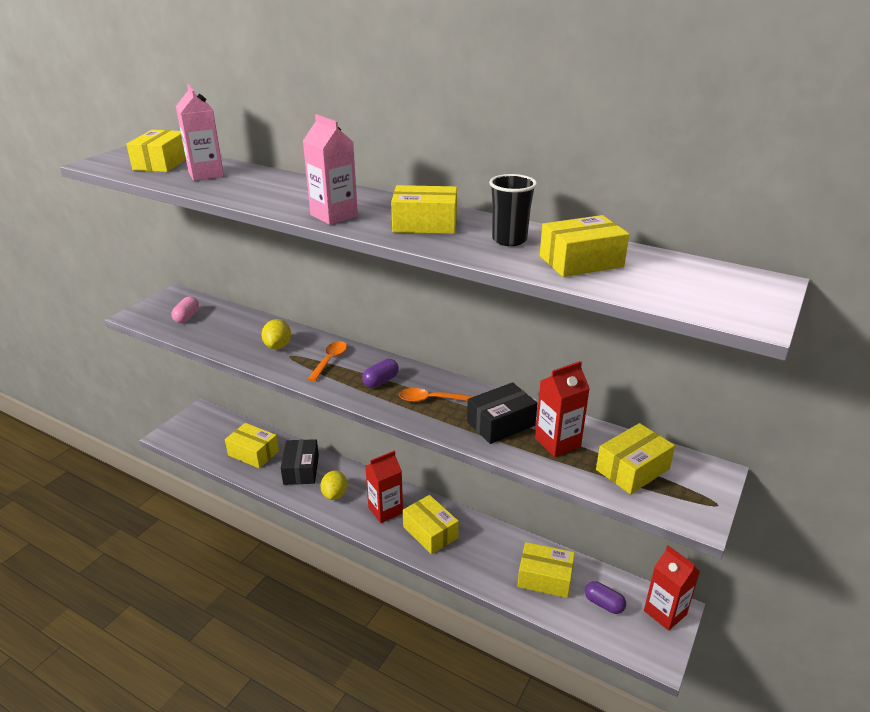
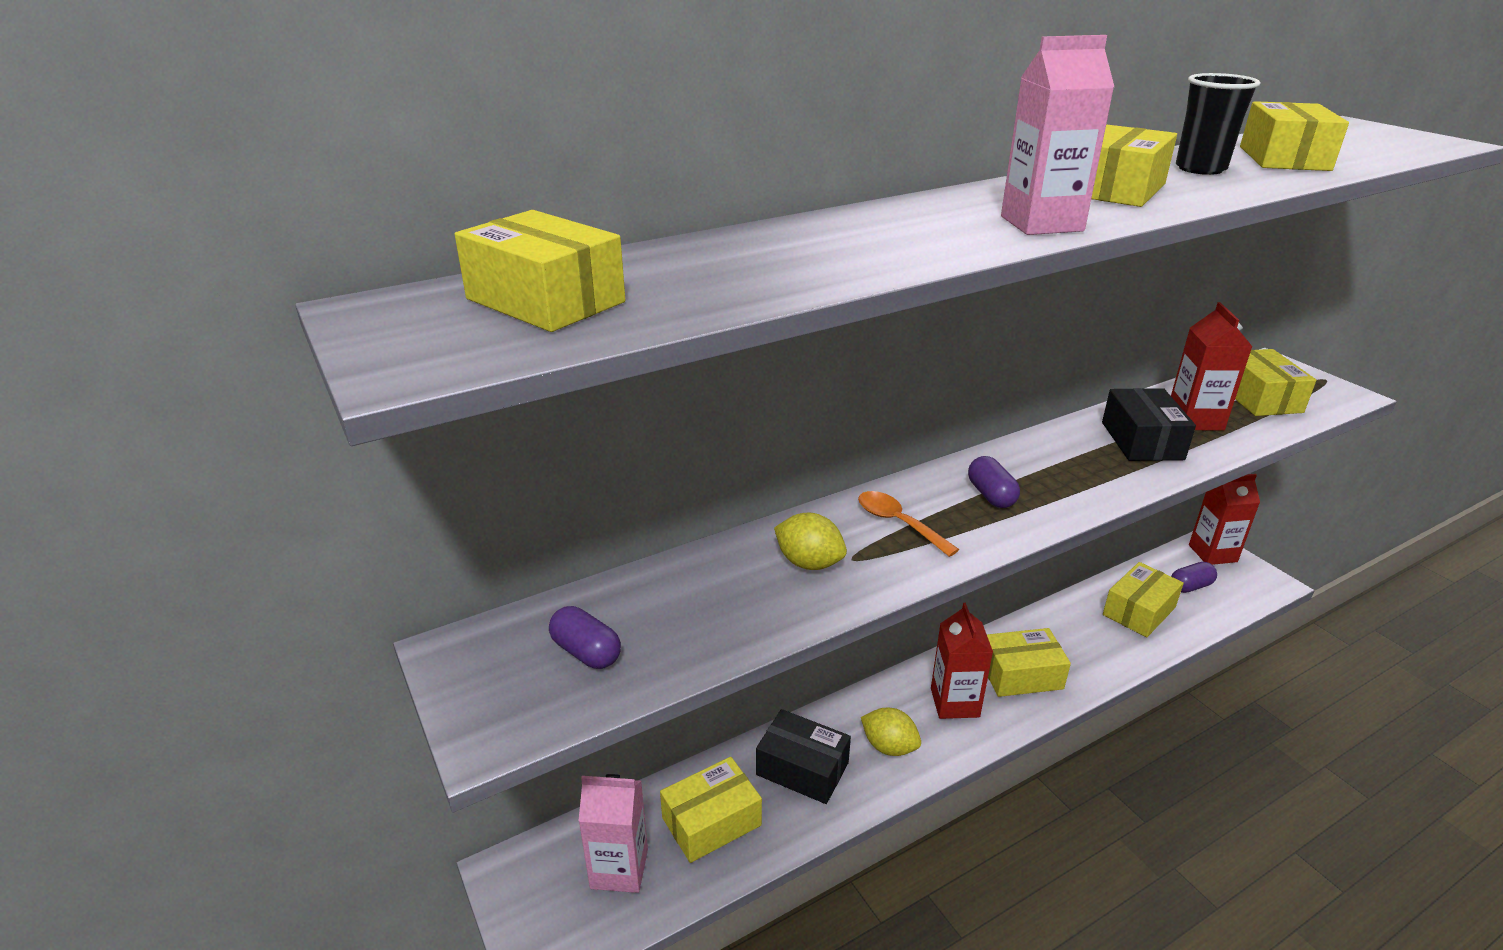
camera: 60 degrees left, 0 degrees up
(187, 317) = (586, 652): pink capsule -> purple capsule
(206, 174) = (695, 273): pink carton -> pink carton (619, 868)
(430, 399) = (1061, 471): orange spoon -> none

